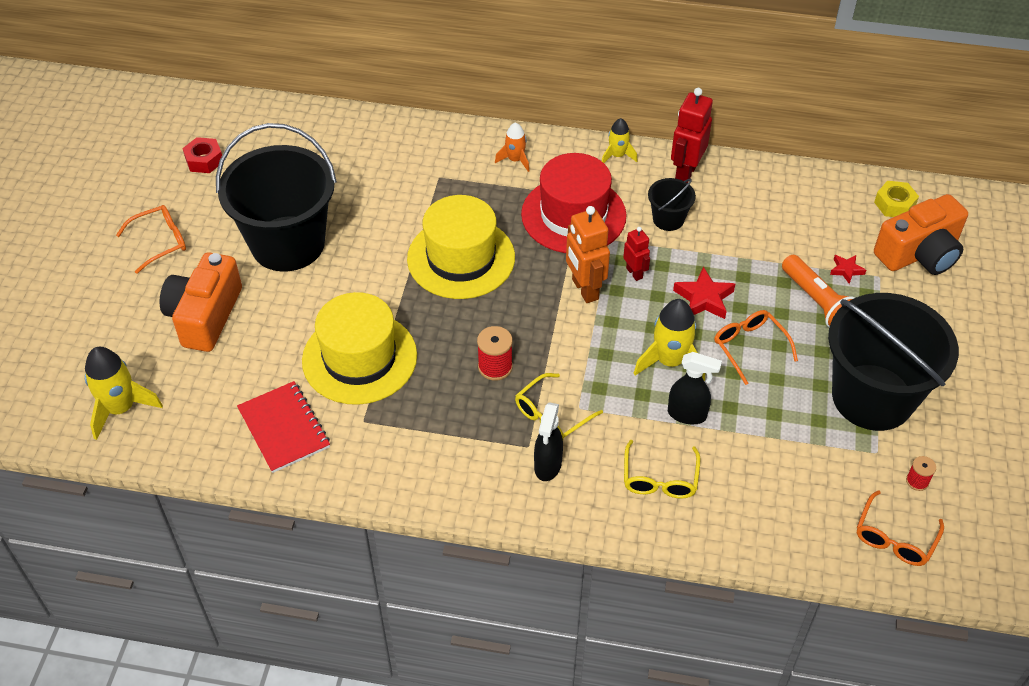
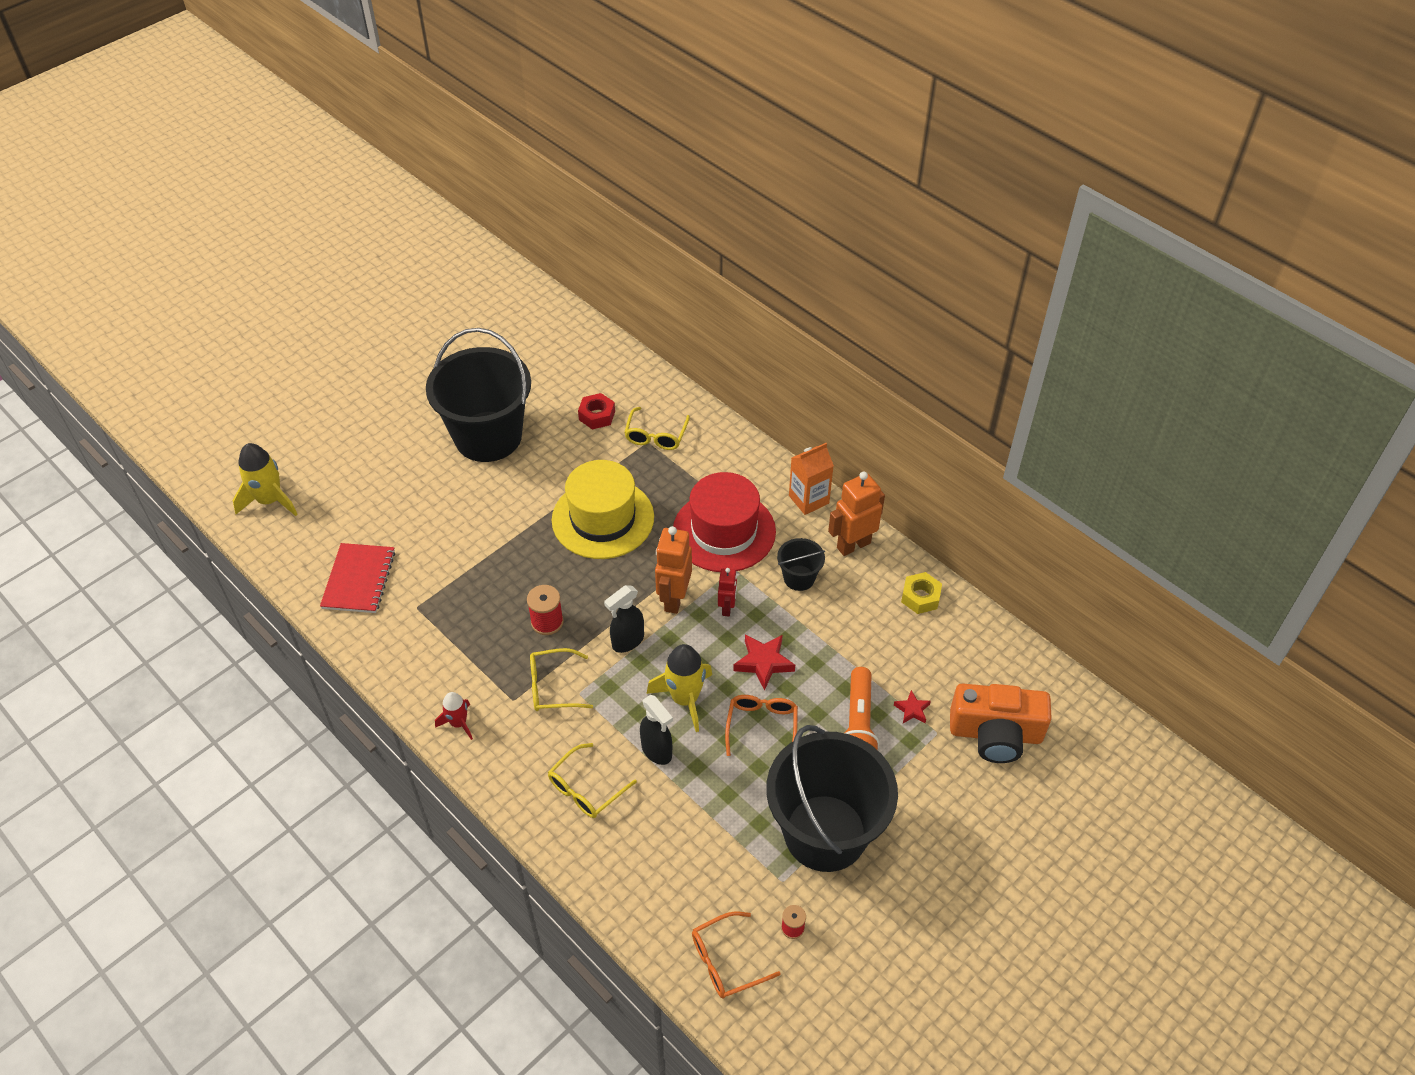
camera: 35 degrees right, 0 degrees up
(160, 242) = (403, 387): orange glasses -> none
(204, 160) = (489, 337): red nut -> red nut (597, 415)
(205, 316) = (383, 462): orange camera -> none
(359, 358) = (457, 556): yellow hat -> none
(441, 168) = (656, 436): none -> yellow glasses
(499, 493) = (458, 723): none -> red rocket
(515, 160) = (721, 459): orange rocket -> none
(547, 466) = (512, 724): black spray bottle -> black spray bottle (627, 641)
(617, 156) = (808, 499): yellow rocket -> orange carton
(685, 172) = (853, 545): red robot -> orange robot
(894, 204) = (1017, 676): yellow nut -> yellow nut (920, 597)

